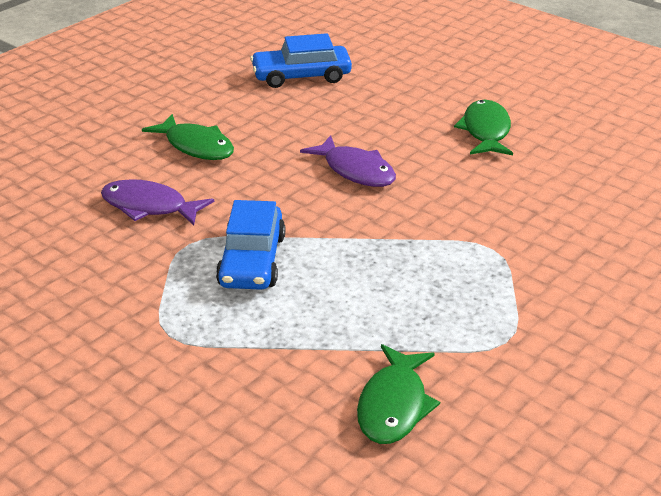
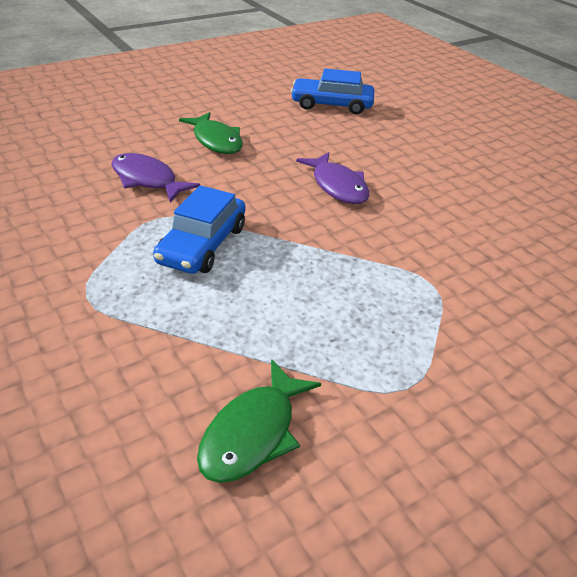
camera: 15 degrees right, 5 degrees up
(486, 131) = (470, 176): green fish -> none

